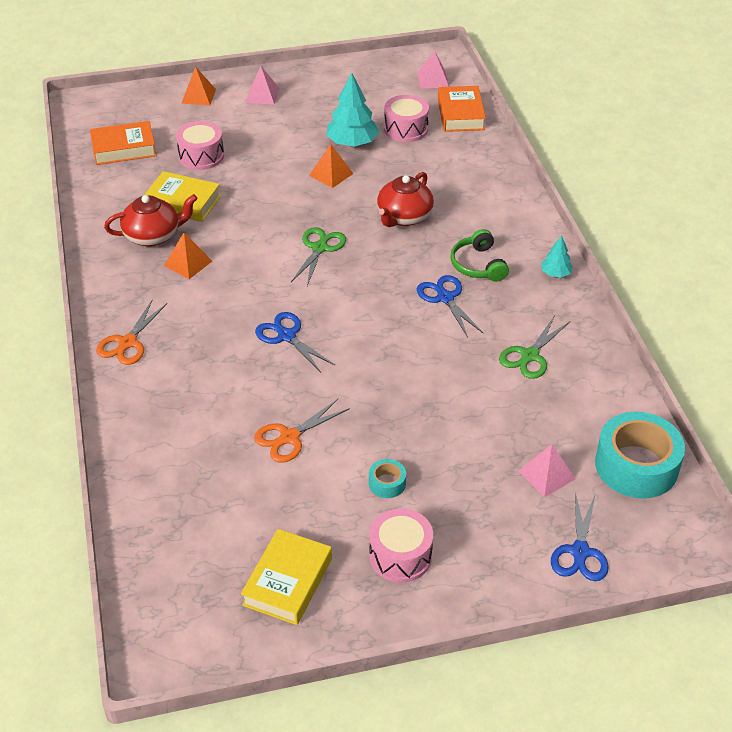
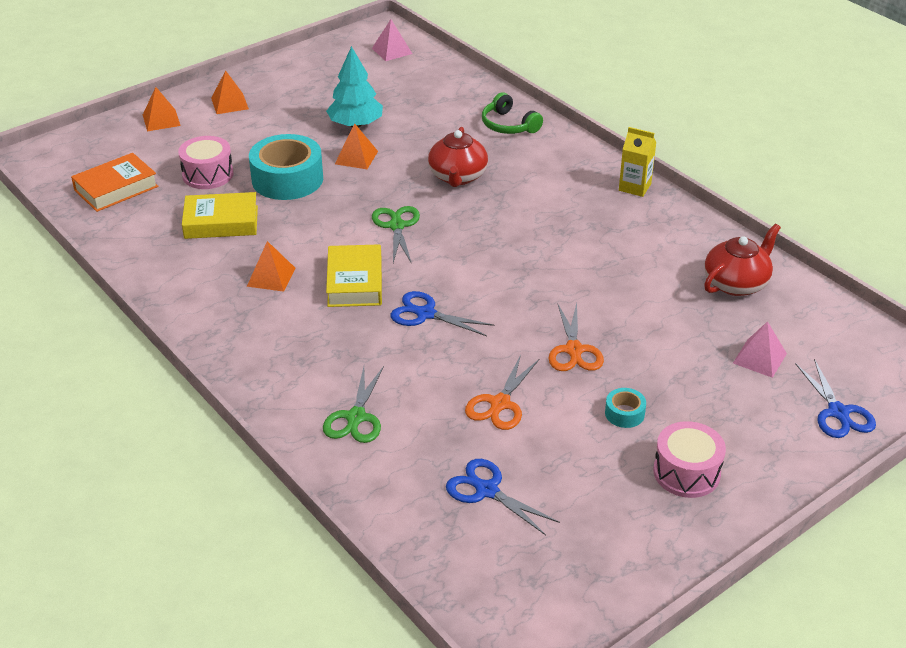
camera: 25 degrees left, 5 degrees down
(128, 342) = (264, 369): orange scissors -> orange scissors (574, 350)
(153, 236) = (213, 262): red teapot -> red teapot (736, 283)
(262, 95) = (229, 103): pink pyramid -> orange pyramid
(288, 582) = (600, 534): yellow book -> yellow book (355, 282)
(406, 129) = (399, 99): pink drum -> none
(445, 298) = (552, 236): blue scissors -> blue scissors (487, 490)
(460, 114) = (441, 74): orange book -> none
(478, 265) = (559, 199): green headphones -> green headphones (508, 125)
(530, 356) = (666, 263): green scissors -> green scissors (356, 417)
(555, 273) = (635, 187): turquoise tree -> yellow carton
(636, 466) = (828, 325): turquoise tape -> turquoise tape (287, 179)

